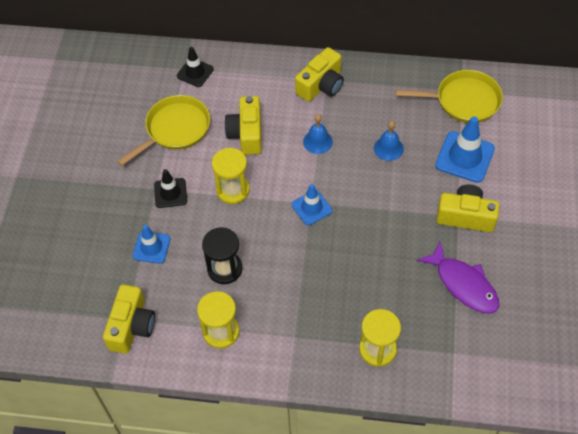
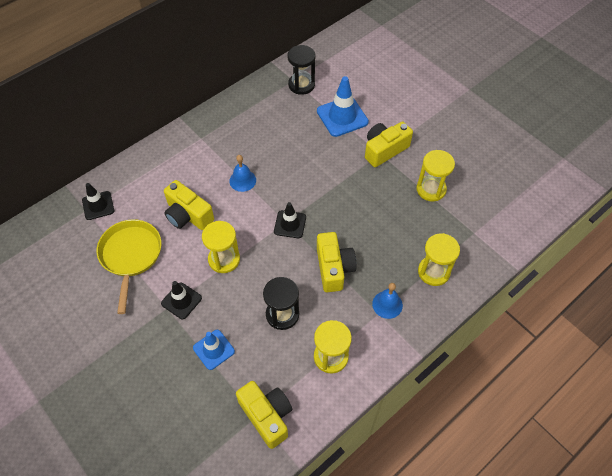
camera: 50 degrees left, 0 degrees up
(311, 208) = (290, 224): blue traffic cone -> black traffic cone
(321, 85) = (201, 144): yellow camera -> yellow camera (334, 268)
(388, 148) = (292, 148): blue bell -> blue bell (387, 304)
(463, 101) = (301, 85): yellow pan -> black hourglass
(463, 284) = (431, 189): purple fish -> yellow hourglass

